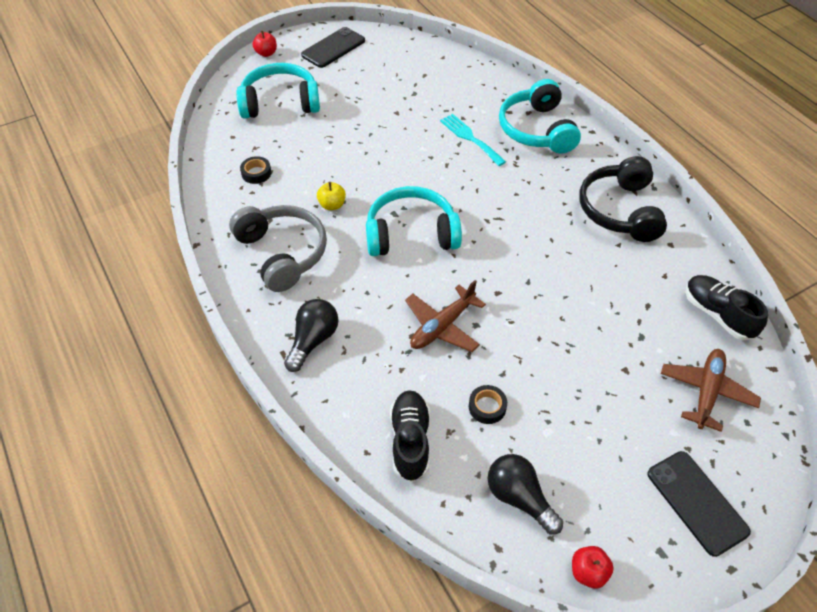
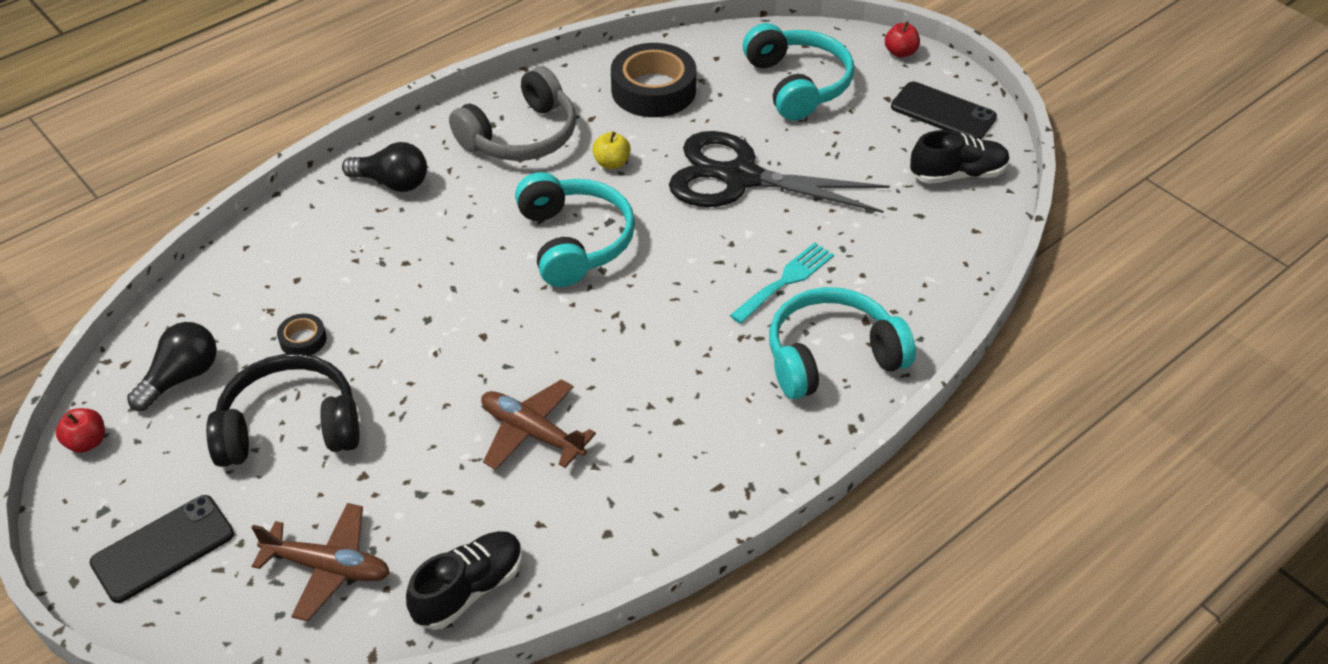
camera: 80 degrees right, 5 degrees down
(256, 173) = (653, 90): black tape -> black tape, size x2.20
(368, 143) = (741, 178): none -> black scissors
(410, 441) = (258, 279): black shoe -> black shoe (957, 175)
(442, 326) = (422, 288): brown plane -> brown plane (532, 432)
(619, 210) = (669, 467): black headphones -> black headphones (290, 427)

